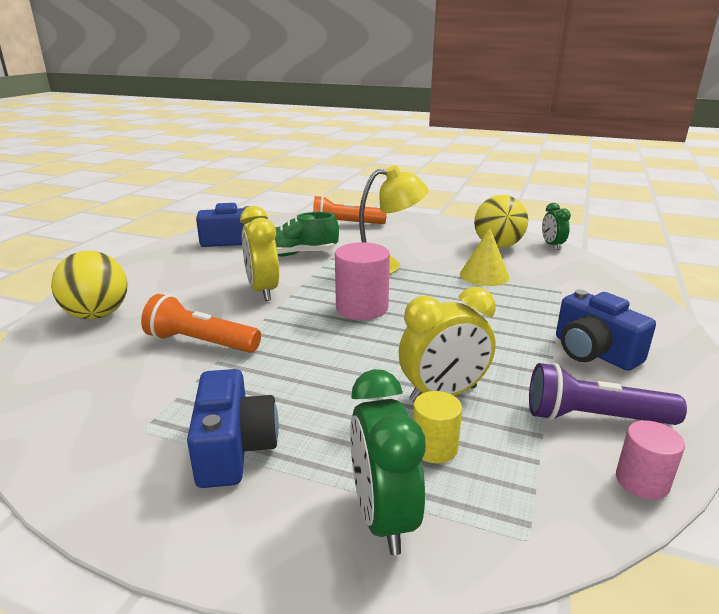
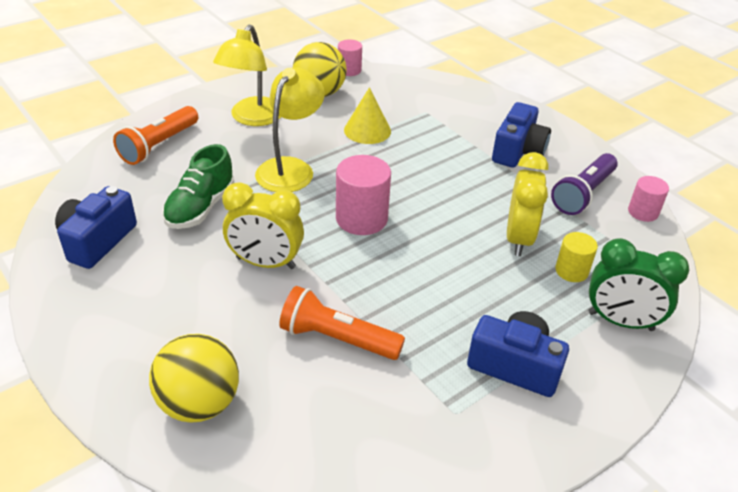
camera: 60 degrees left, 15 degrees up
(200, 342) = (337, 338): orange flashlight -> orange flashlight turned 60 degrees clockwise
(422, 237) = (252, 118): none -> yellow lamp
(552, 245) = (349, 70): green clock -> pink cylinder
(593, 352) = (518, 151): blue camera -> blue camera turned 60 degrees counterclockwise

